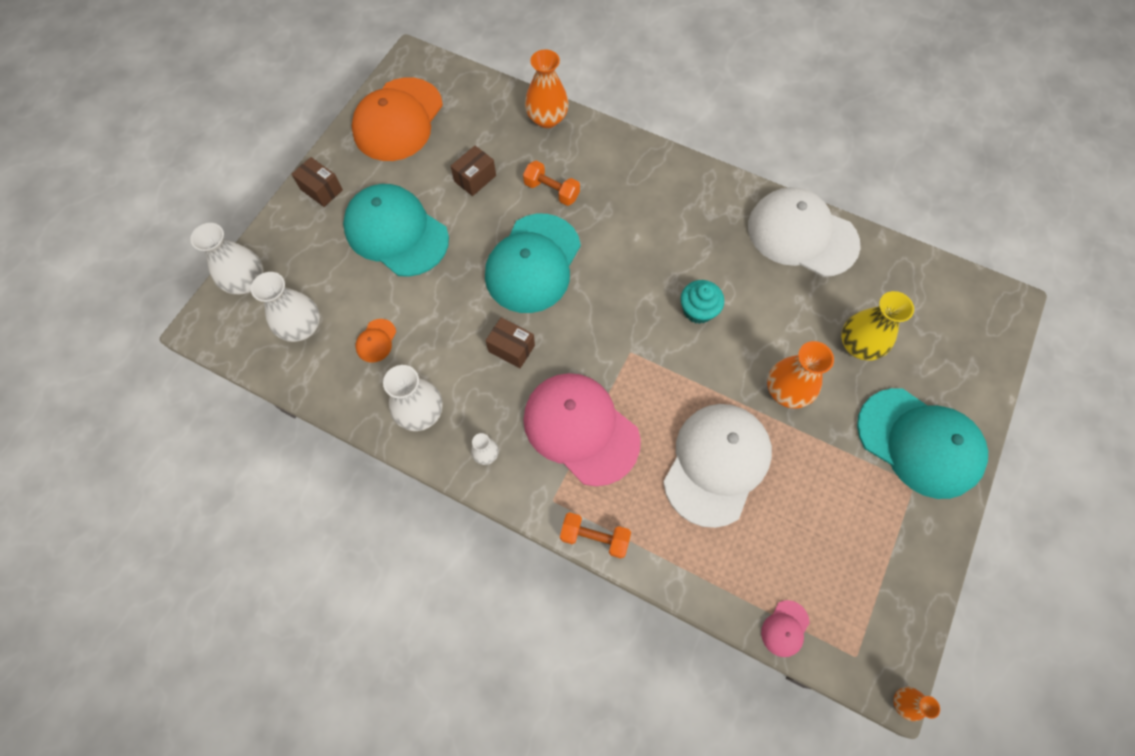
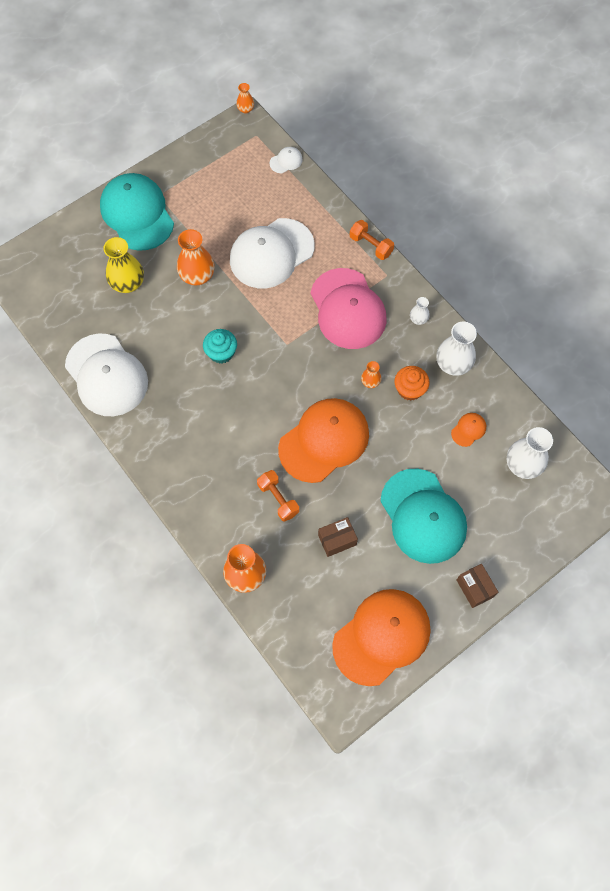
camera: 155 degrees left, 0 degrees up
(247, 281) = (559, 524): white vase -> none
(462, 359) = (410, 389): none -> orange cupcake
(511, 348) = (370, 382): brown box -> orange vase
(533, 263) = (324, 441): turquoise cap -> orange cap
(785, 628) = (286, 161): pink cap -> white cap

